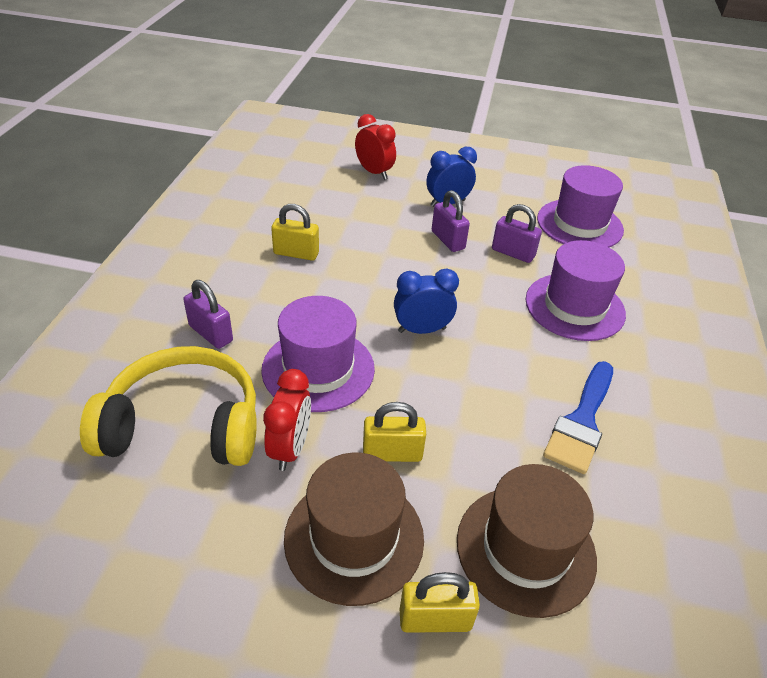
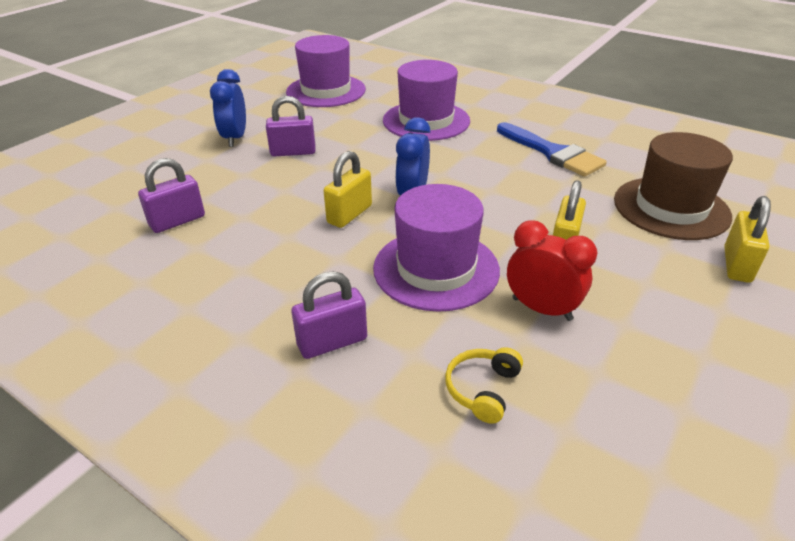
camera: 65 degrees left, 5 degrees down
(184, 425) = (482, 389): yellow headphones -> yellow headphones, size x0.40
(296, 253) = (232, 247): yellow padlock -> yellow padlock (349, 214)
(354, 538) = (657, 290): brown hat -> none
(374, 172) = (133, 165): red clock -> none
(513, 253) = (339, 127): purple padlock -> purple padlock (177, 221)

